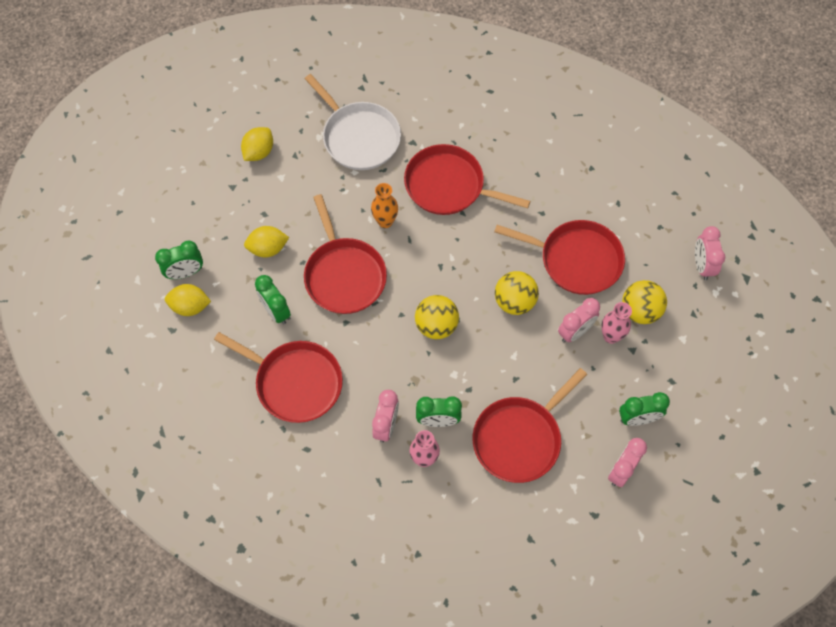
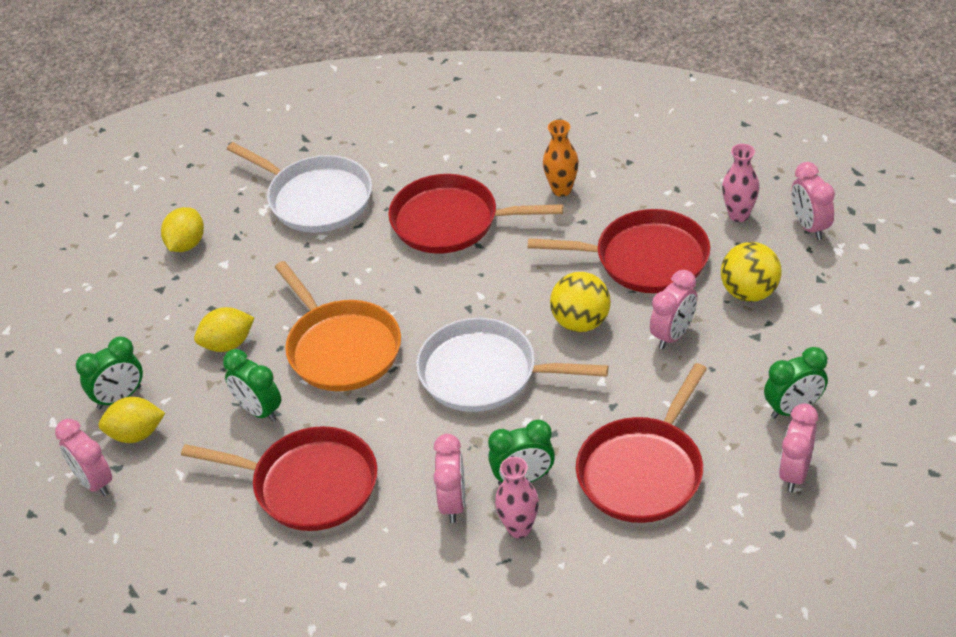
camera: 10 degrees left, 20 degrees down
(155, 337) = (94, 482): none -> pink clock
(344, 275) = (341, 348): red pan -> orange pan
(385, 221) = (379, 278): orange vase -> orange vase (561, 190)
(436, 325) = (485, 373): yellow ball -> white pan
(611, 336) = (722, 328): pink vase -> pink vase (738, 215)

